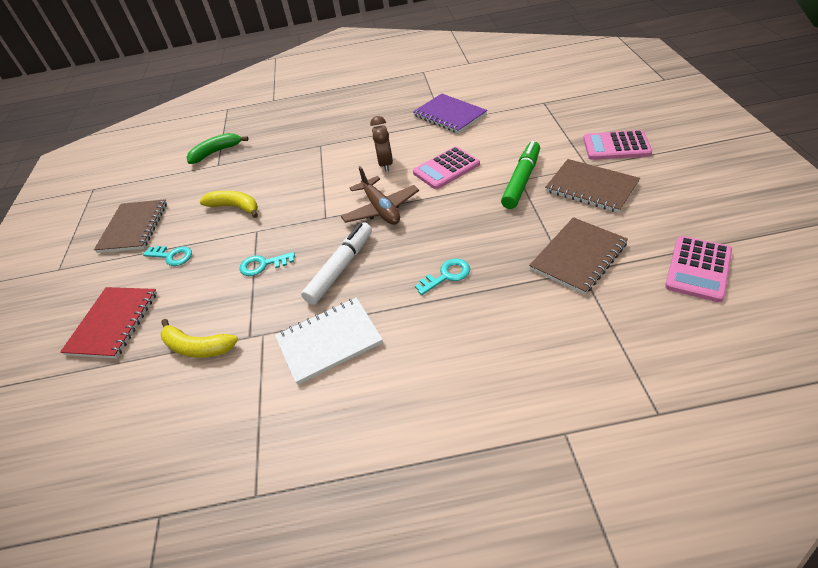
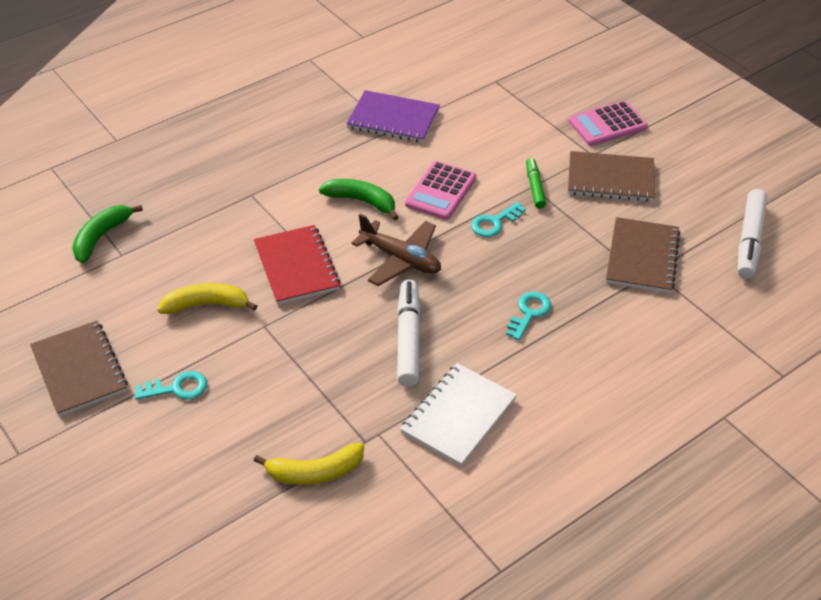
camera: 35 degrees left, 0 degrees up
(113, 323) = (178, 486): red notebook -> red notebook (296, 266)
(263, 265) = (311, 363): turquoise key -> turquoise key (494, 223)
(385, 164) = (362, 201): brown clock -> green banana
(521, 180) = (534, 187): green marker -> green marker, size x0.60
(698, 269) = (749, 240): pink calculator -> white marker

